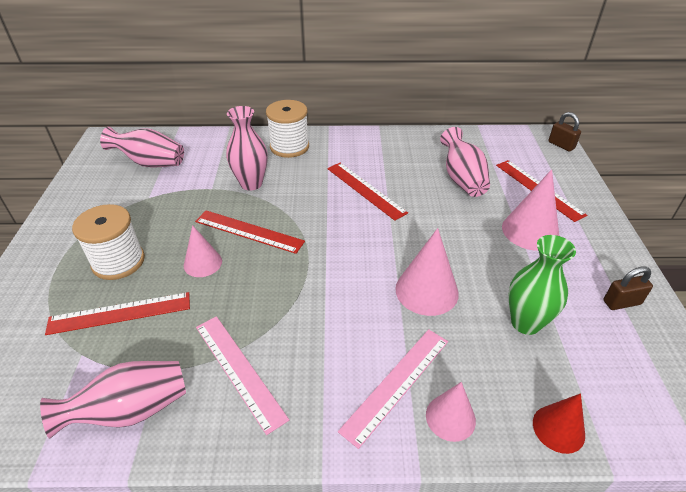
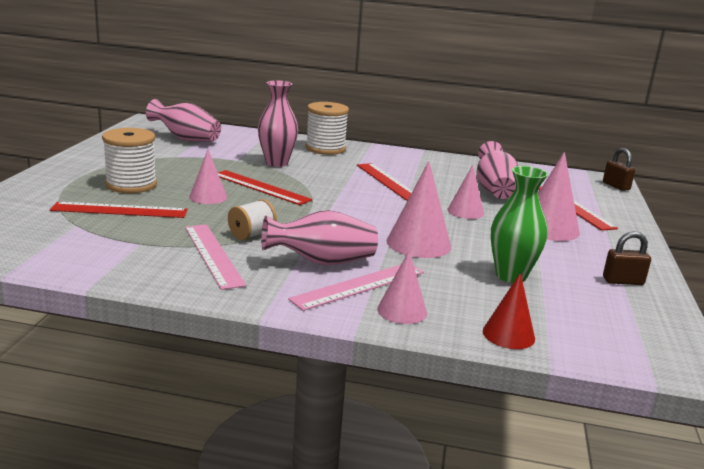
camera: 10 degrees right, 20 degrees down
(131, 410) = (106, 258): pink vase -> pink vase (322, 262)
(266, 321) = (252, 234): none -> white spool
(450, 222) = (465, 211): none -> pink cone

